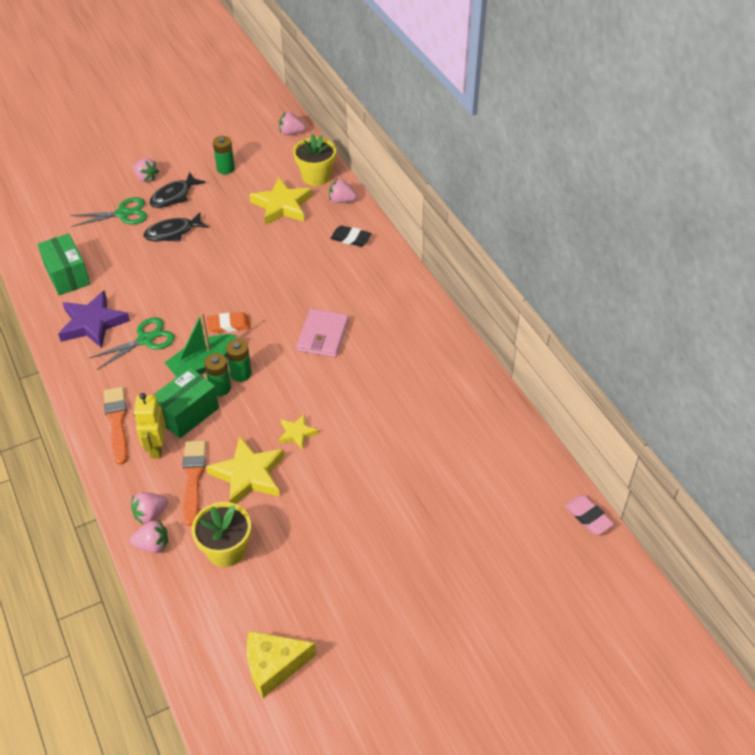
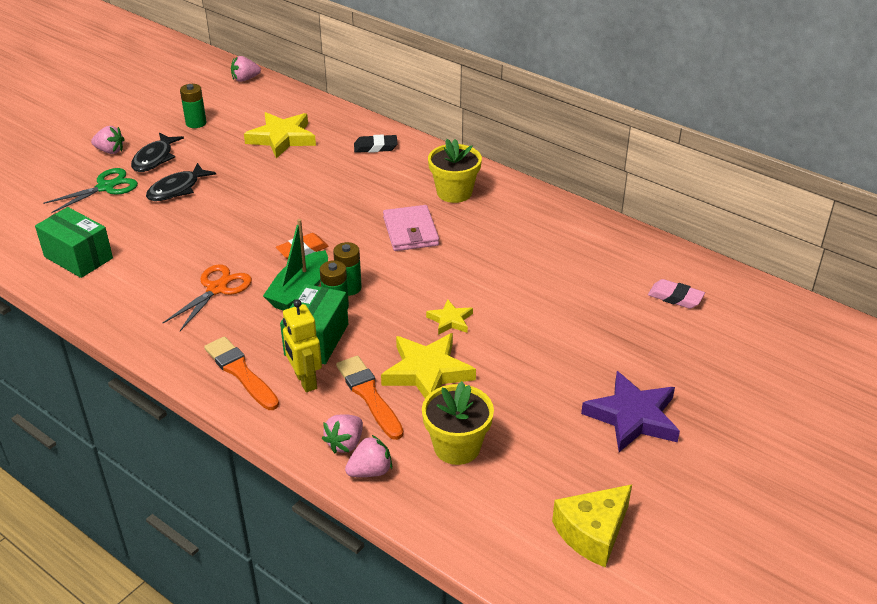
camera: 25 degrees left, 10 degrees down
(93, 323) = (142, 292): purple star -> purple star (633, 417)
(145, 339) = (217, 289): green scissors -> orange scissors
(316, 177) = (299, 107): yellow flower pot -> yellow flower pot (454, 192)
(342, 201) = (342, 120): pink strawberry -> none
(588, 517) = (783, 299): pink eraser -> pink eraser (675, 297)

